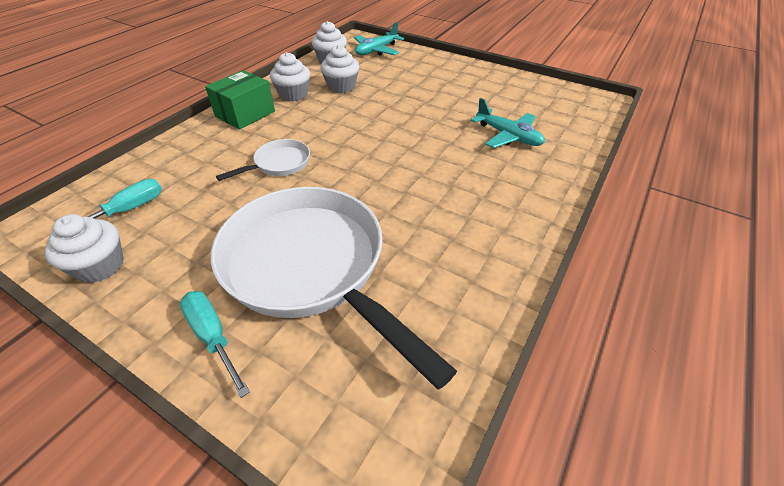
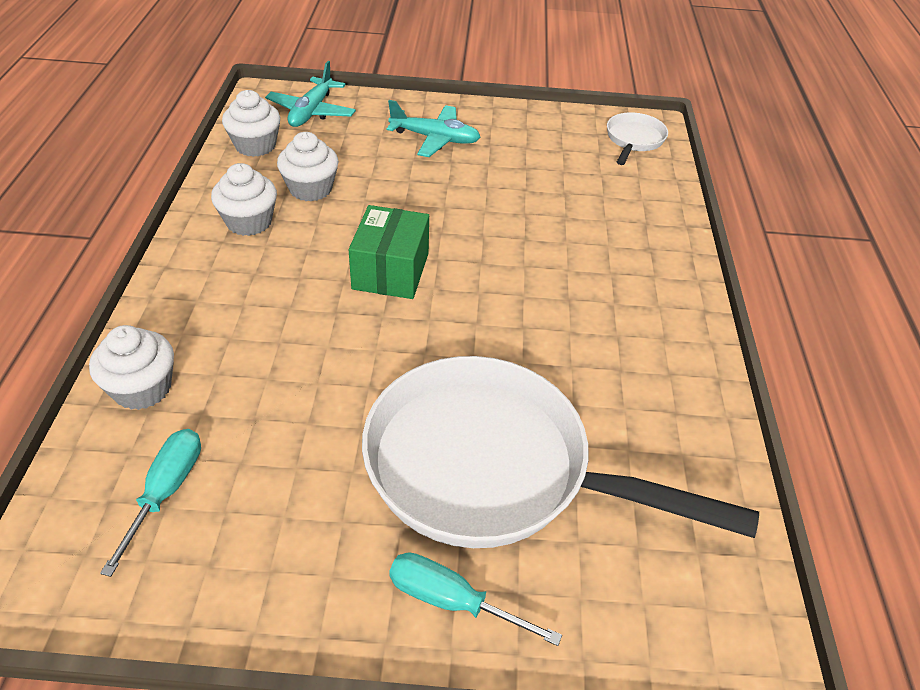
camera: 30 degrees left, 0 degrees up
(100, 266) = (210, 584): white cupcake -> white cupcake (142, 388)
(245, 114) = (202, 276): green box -> green box (390, 271)
(279, 164) = (327, 341): white pan -> white pan (634, 140)
(508, 136) = (584, 208): turquoise plane -> turquoise plane (435, 139)

